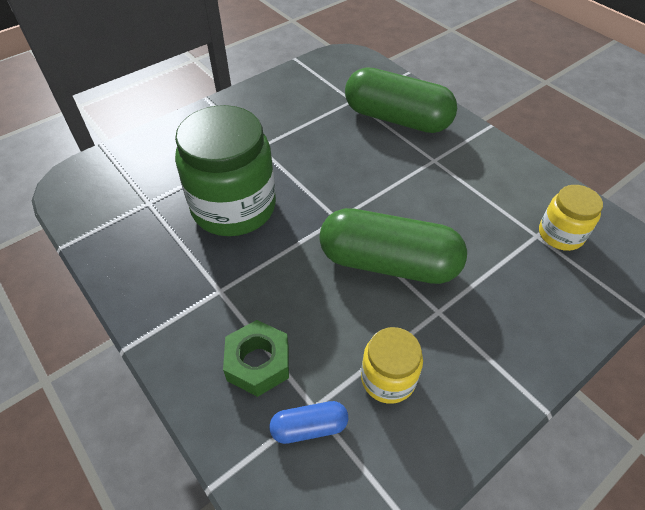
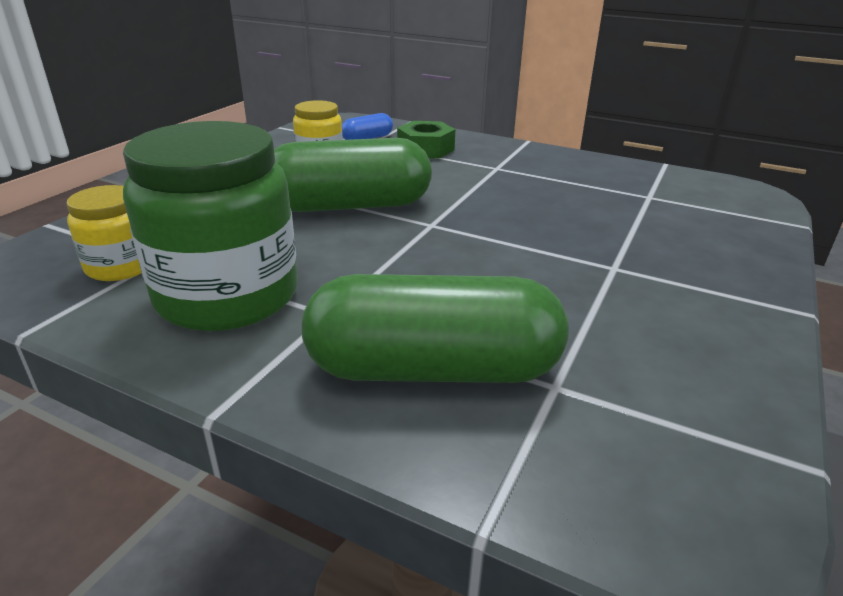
camera: 155 degrees right, 20 degrees down
(234, 207) = (558, 210): green jar -> green jar (227, 296)

